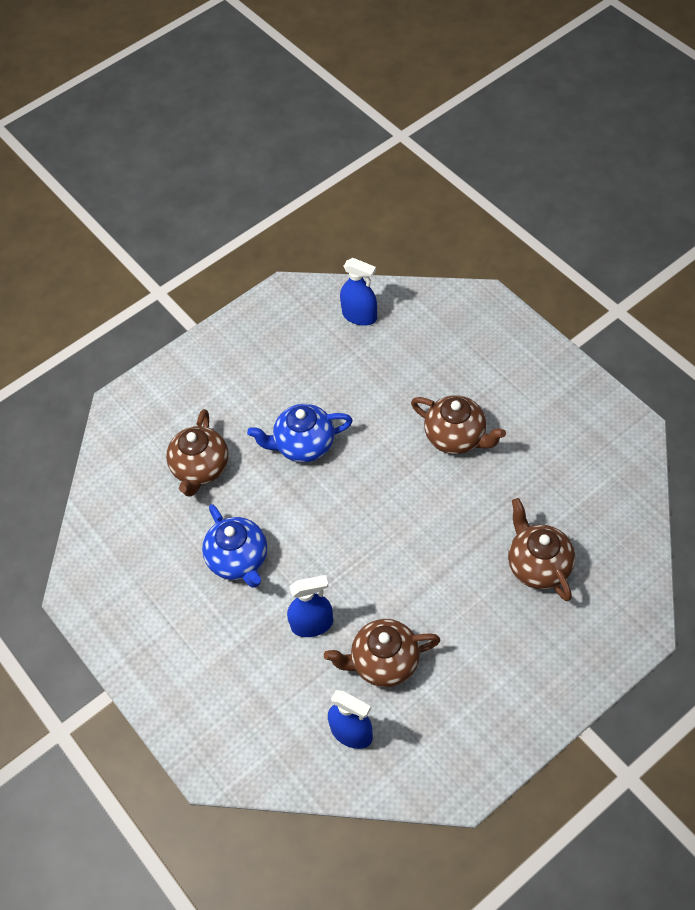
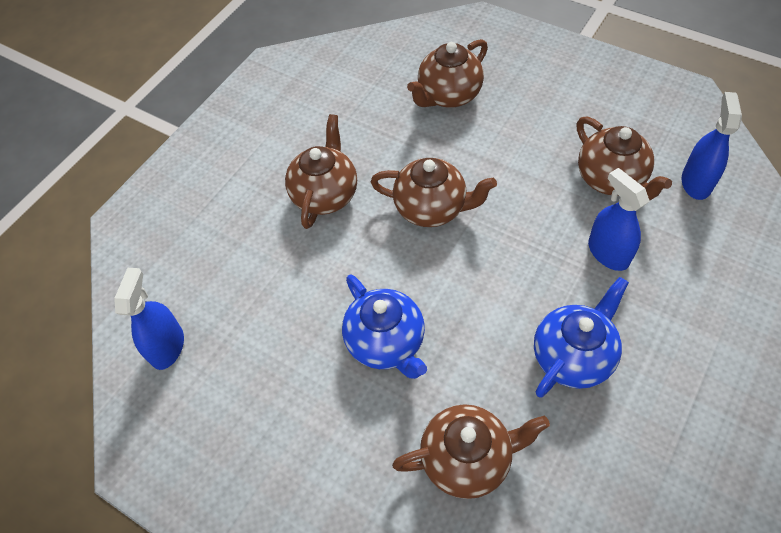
camera: 110 degrees left, 0 degrees up
(410, 510) = (431, 208): none -> brown teapot

